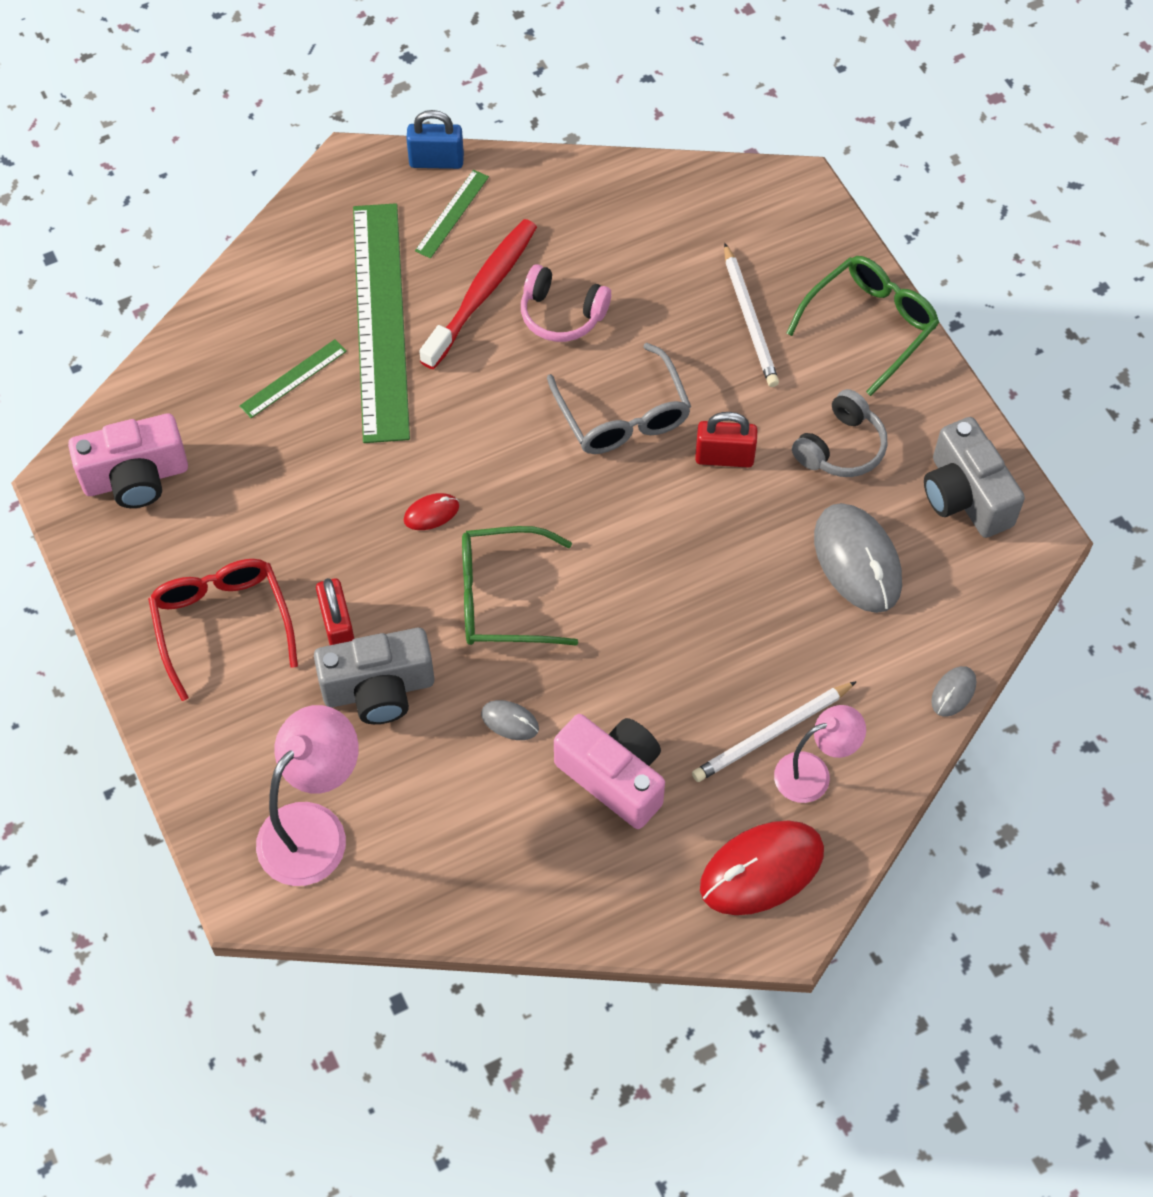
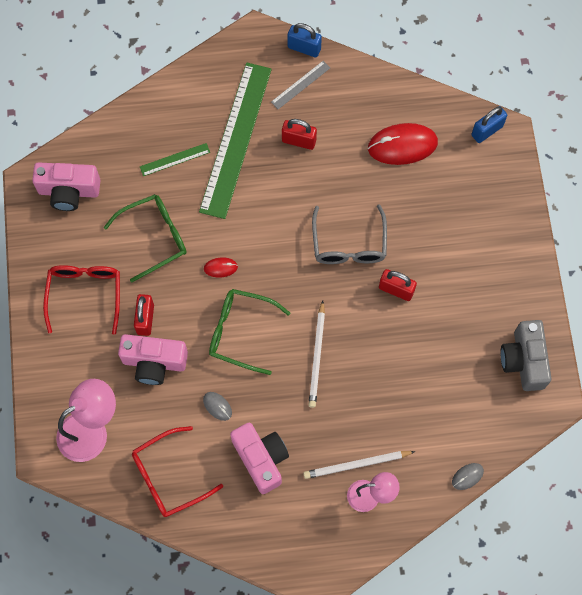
camera: 20 degrees right, 10 degrees up
(379, 689) = (154, 363): grey camera -> pink camera
(452, 214) = (300, 85): green ruler -> grey ruler
(473, 856) = (169, 477): none -> red glasses
(482, 293) = (299, 141): red toothbrush -> red padlock
(562, 314) = (339, 169): pink headphones -> none
(750, 319) = (445, 208): white pencil -> white pencil (317, 356)
(761, 870) = (320, 541): red mouse -> red mouse (402, 145)
(767, 193) = (487, 131): none -> blue padlock
(840, 447) = (464, 306): grey headphones -> none
(857, 560) = (446, 378): grey mouse -> none
(870, 325) = (513, 235): green glasses -> green glasses (154, 237)

